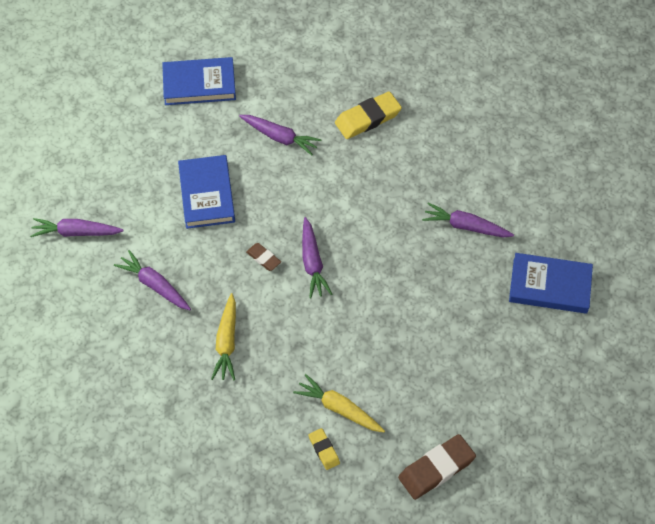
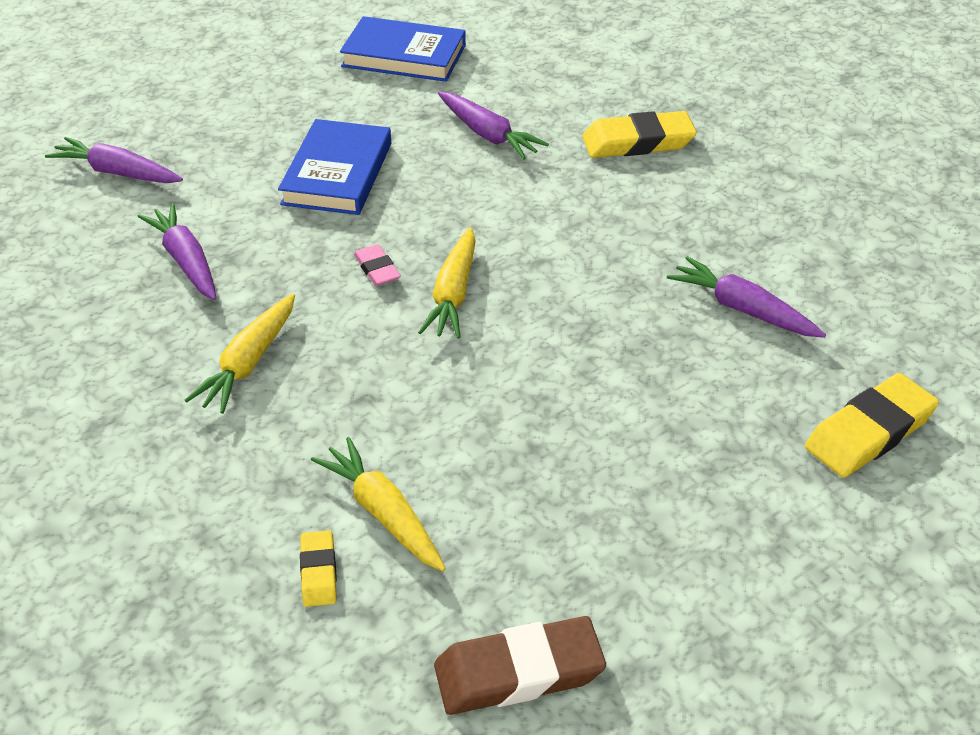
camera: 20 degrees right, 15 degrees down
(263, 258) = (377, 269): brown eraser -> pink eraser
(312, 263) = (453, 294): purple carrot -> yellow carrot
(550, 286) = (869, 432): blue book -> yellow eraser

